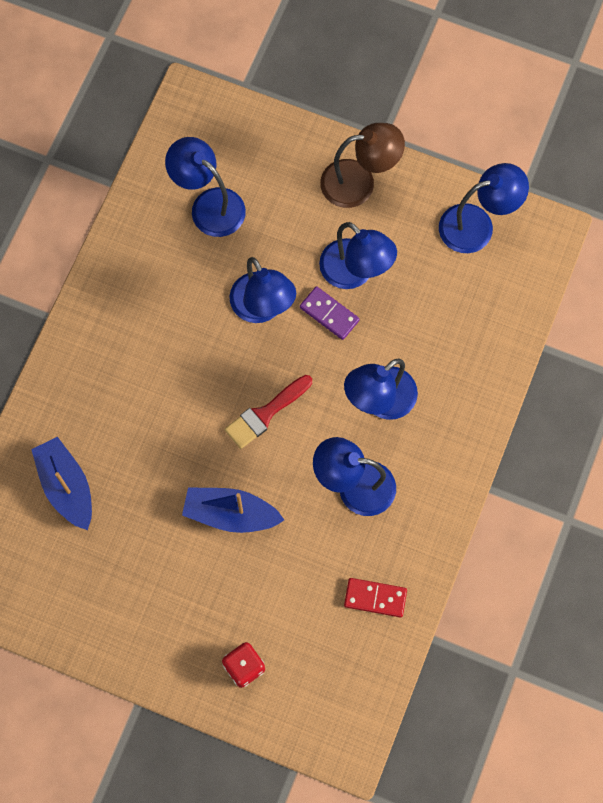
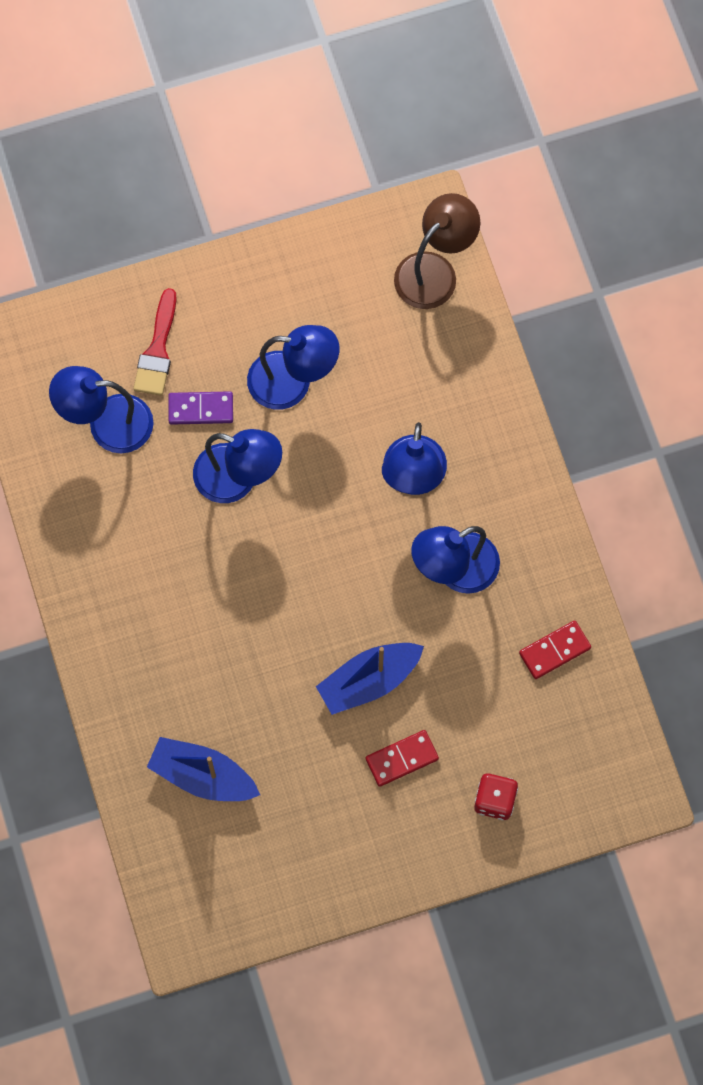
camera: 40 degrees left, 0 degrees up
(206, 585) = (402, 759): none -> red domino
(265, 414) = (322, 570): red brush -> red brush (157, 350)
(329, 314) = (302, 437): purple domino -> purple domino (201, 409)
(359, 182) = (225, 297): brown lamp -> brown lamp (434, 271)
(477, 225) = (363, 255): blue lamp -> none

